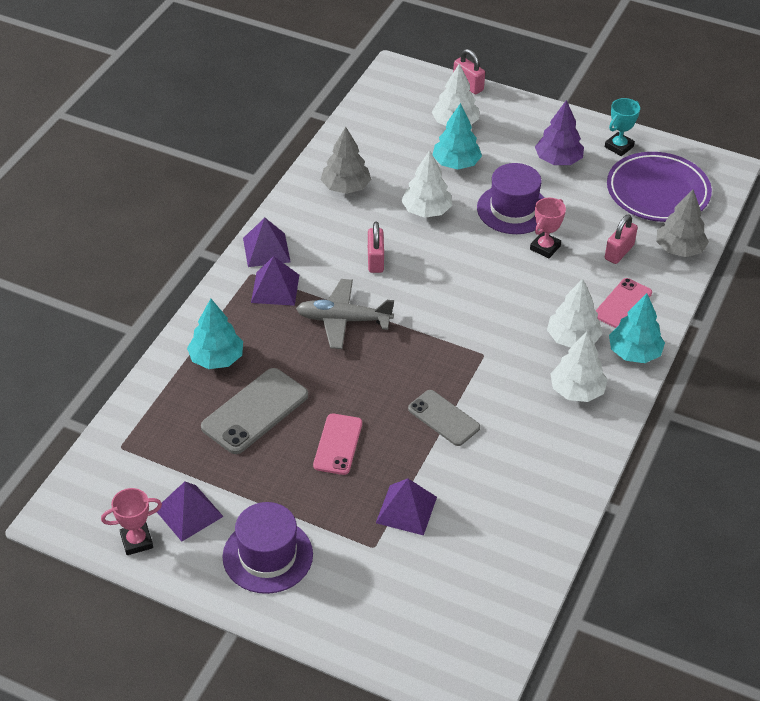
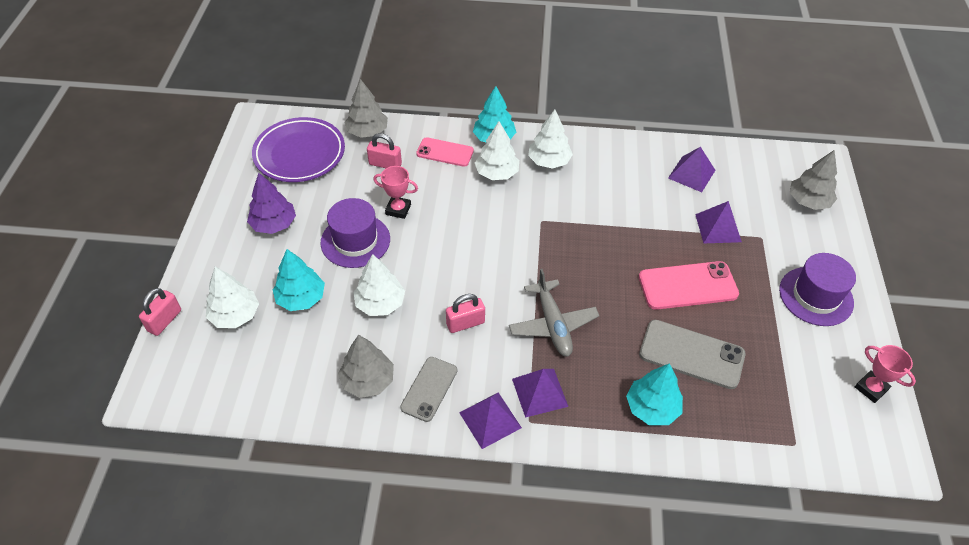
camera: 110 degrees left, 5 degrees up
(188, 513) = (819, 362): purple pyramid -> purple pyramid (691, 174)
(338, 444) = (687, 286): pink phone -> pink phone, size x1.51
(409, 629) = (808, 201): none -> grey tree
(443, 418) = (621, 228): grey phone -> grey phone (429, 389)
(619, 147) = (242, 187): turquoise trophy -> none

